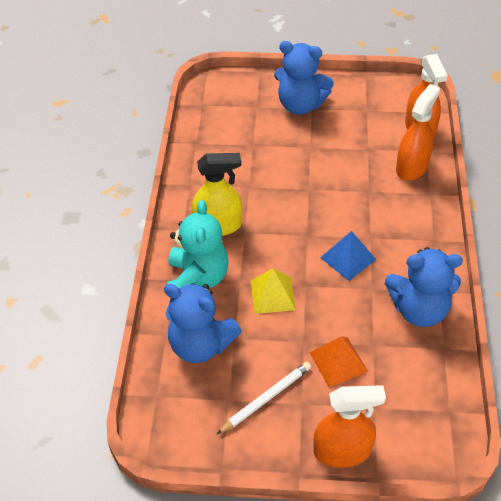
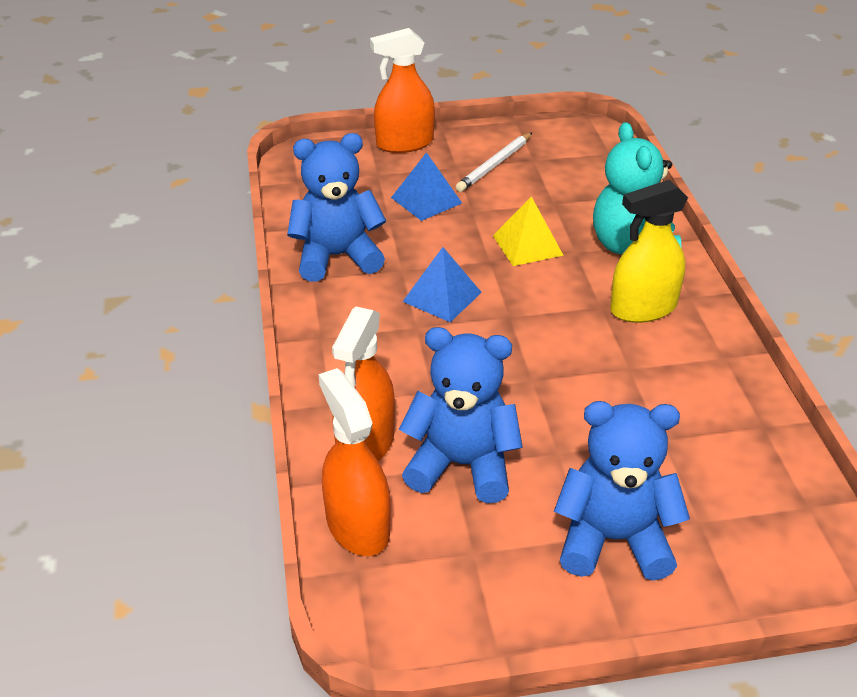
camera: 165 degrees right, 10 degrees down
(201, 345) = (588, 192): blue teddy bear -> blue teddy bear (462, 465)
(338, 361) = (426, 200): orange pyramid -> blue pyramid

